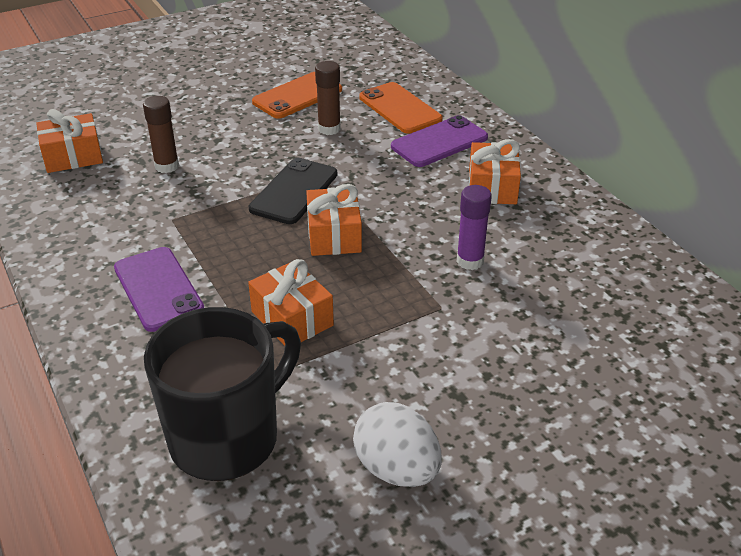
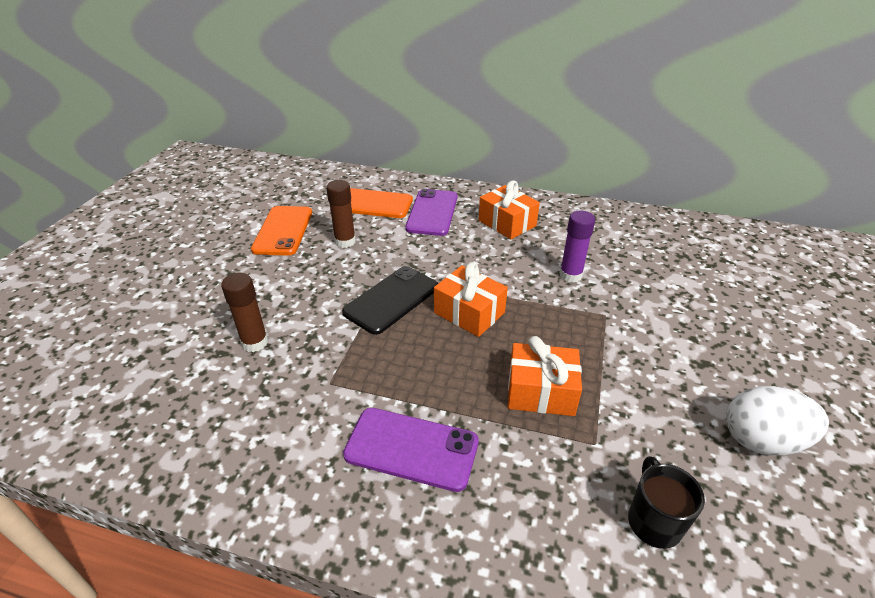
camera: 45 degrees left, 0 degrees up
(73, 156) = (141, 390): orange gift -> none
(228, 438) = (653, 521): black mug -> black mug, size x0.47
(294, 191) = (391, 299): black phone -> black phone turned 60 degrees clockwise

